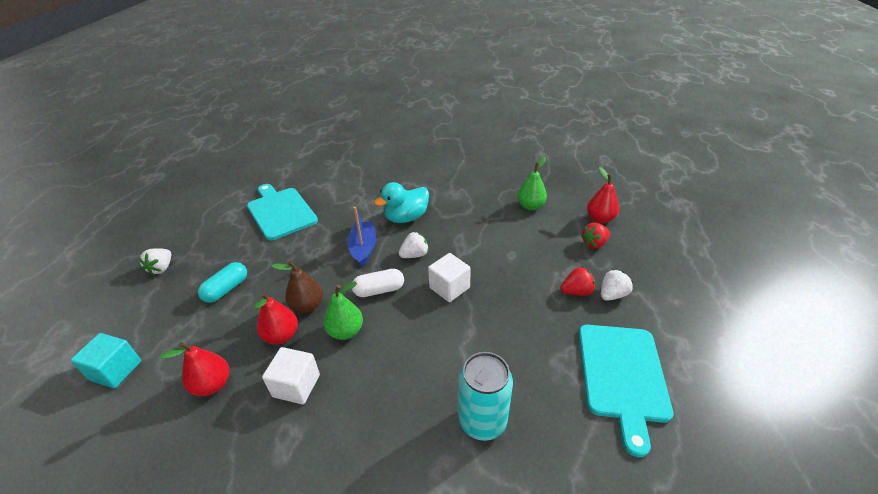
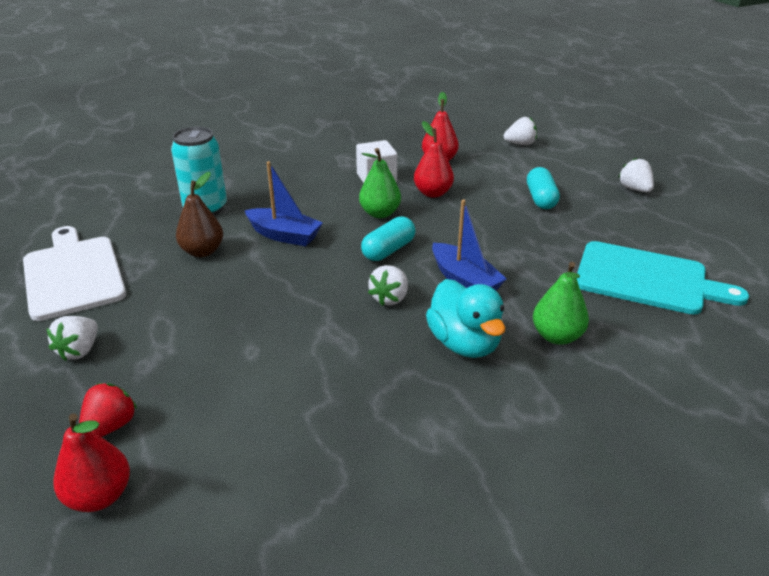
camera: 145 degrees right, 5 degrees down
(116, 370) = (520, 144): turquoise cube -> white strawberry
(307, 306) = (443, 215): brown pear -> brown pear (202, 251)
(379, 290) = (388, 250): white capsule -> turquoise capsule
(406, 218) = (464, 343): turquoise duck -> turquoise duck turned 135 degrees clockwise
(436, 341) = (284, 235): none -> blue boat
(449, 288) = (309, 281): white cube -> none
(530, 206) = (262, 465): green pear -> green pear (557, 336)
(576, 292) = (134, 336): red strawberry -> none
(622, 375) = (73, 274): turquoise cutting board -> white cutting board

